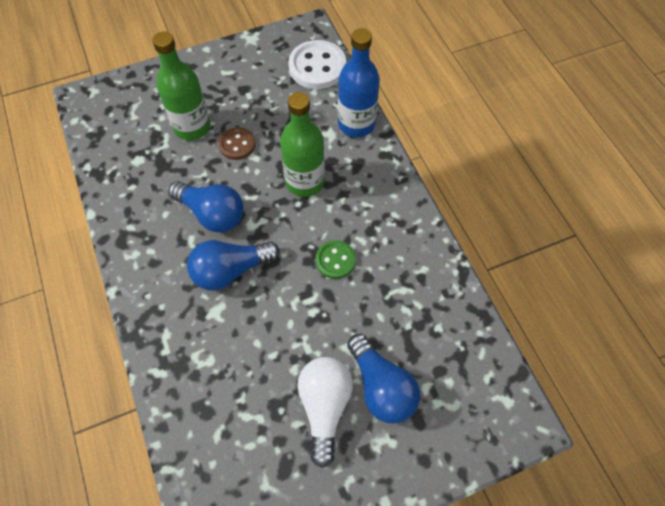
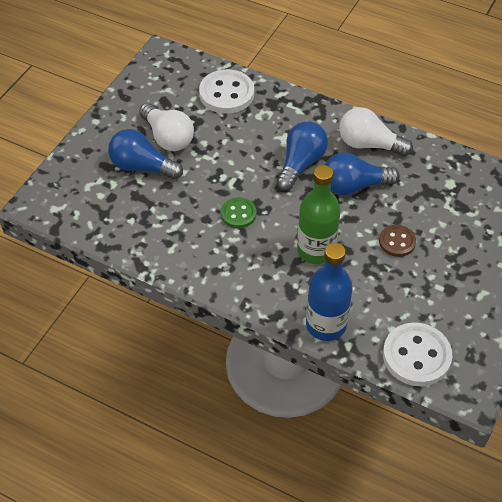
camera: 140 degrees right, 10 degrees down
(151, 244) = (369, 144): none -> white light bulb
(192, 127) = (446, 231): green bottle -> none
(210, 421) = (226, 93): none -> white button

